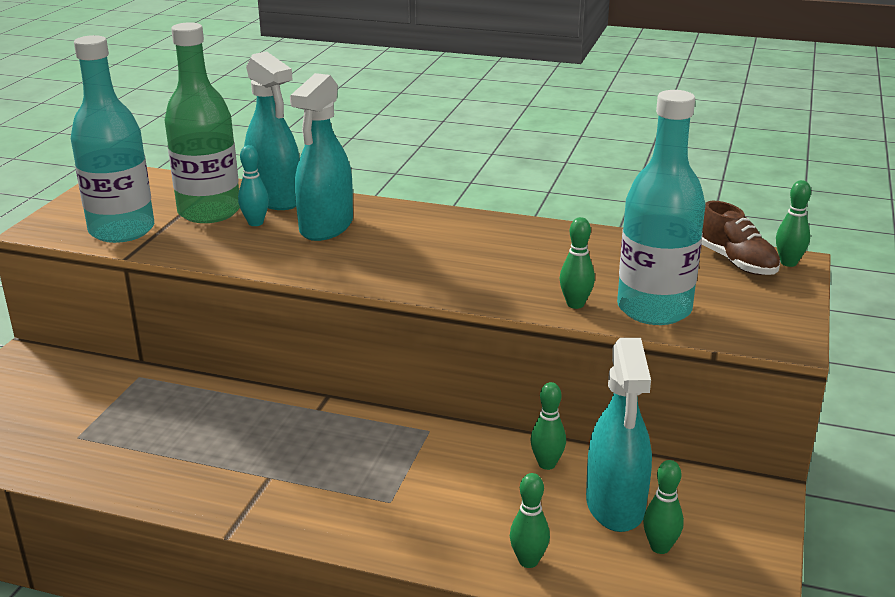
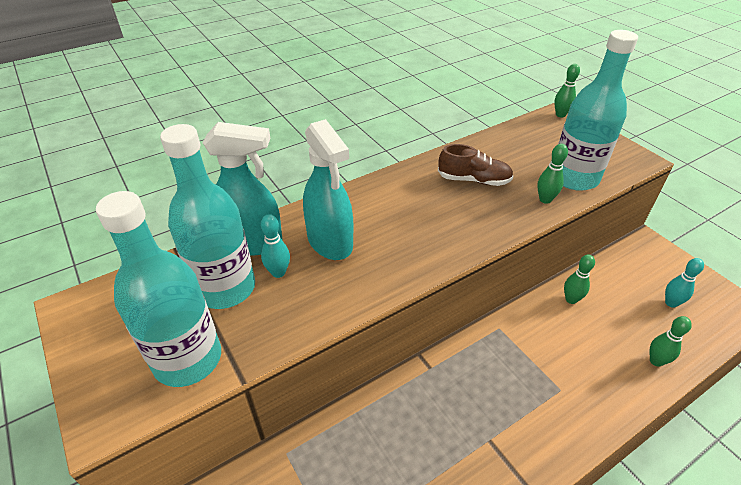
camera: 50 degrees left, 15 degrees up
(209, 212) = (225, 288): green bottle -> turquoise bottle
(615, 505) = (626, 297): turquoise spray bottle -> none
(660, 547) = (671, 303): green bowling pin -> turquoise bowling pin
(736, 262) = (545, 127): brown shoe -> brown shoe (474, 180)

